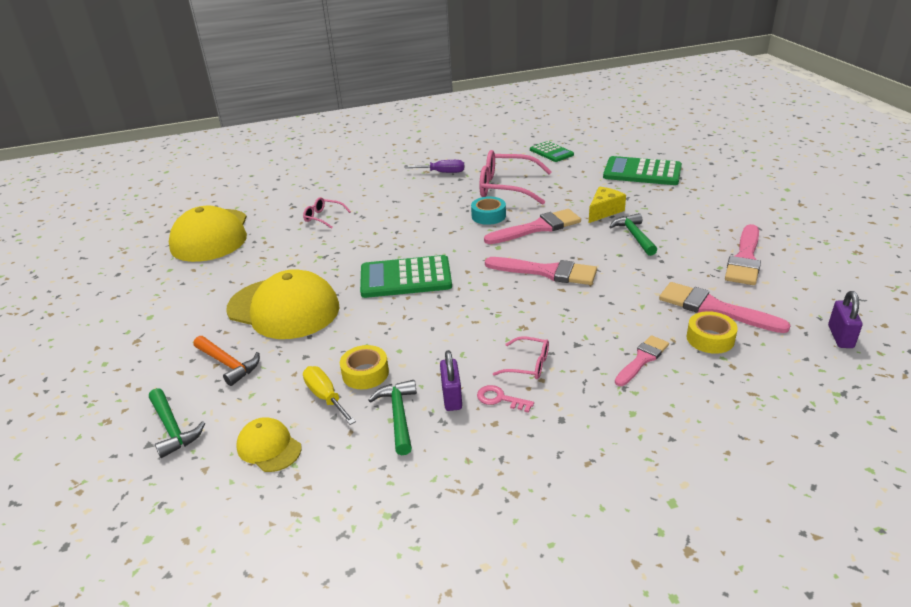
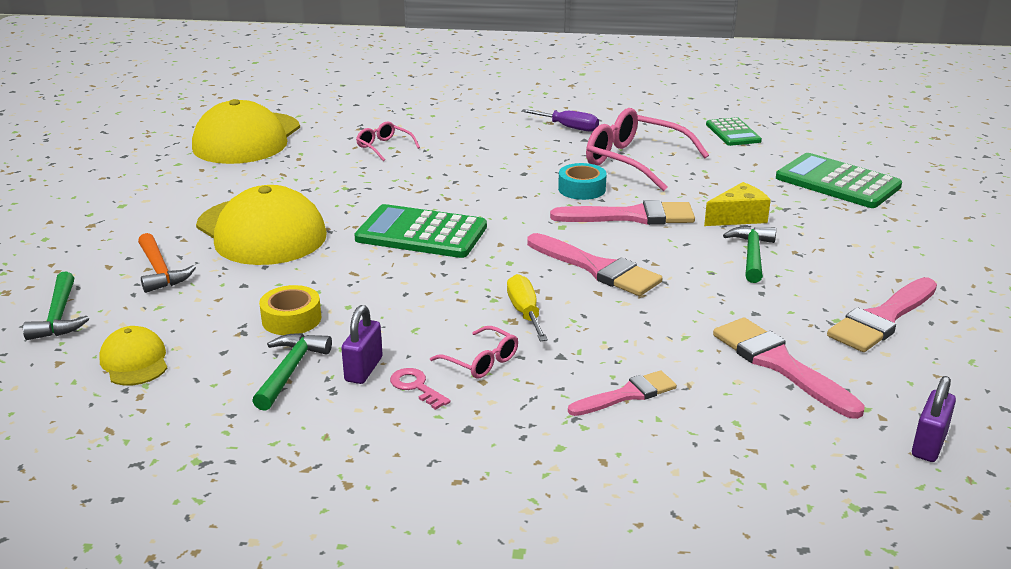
camera: 20 degrees right, 5 degrees down
(325, 397) = (230, 330): yellow screwdriver -> yellow screwdriver (525, 312)
(710, 339) = (739, 397): yellow tape -> none

